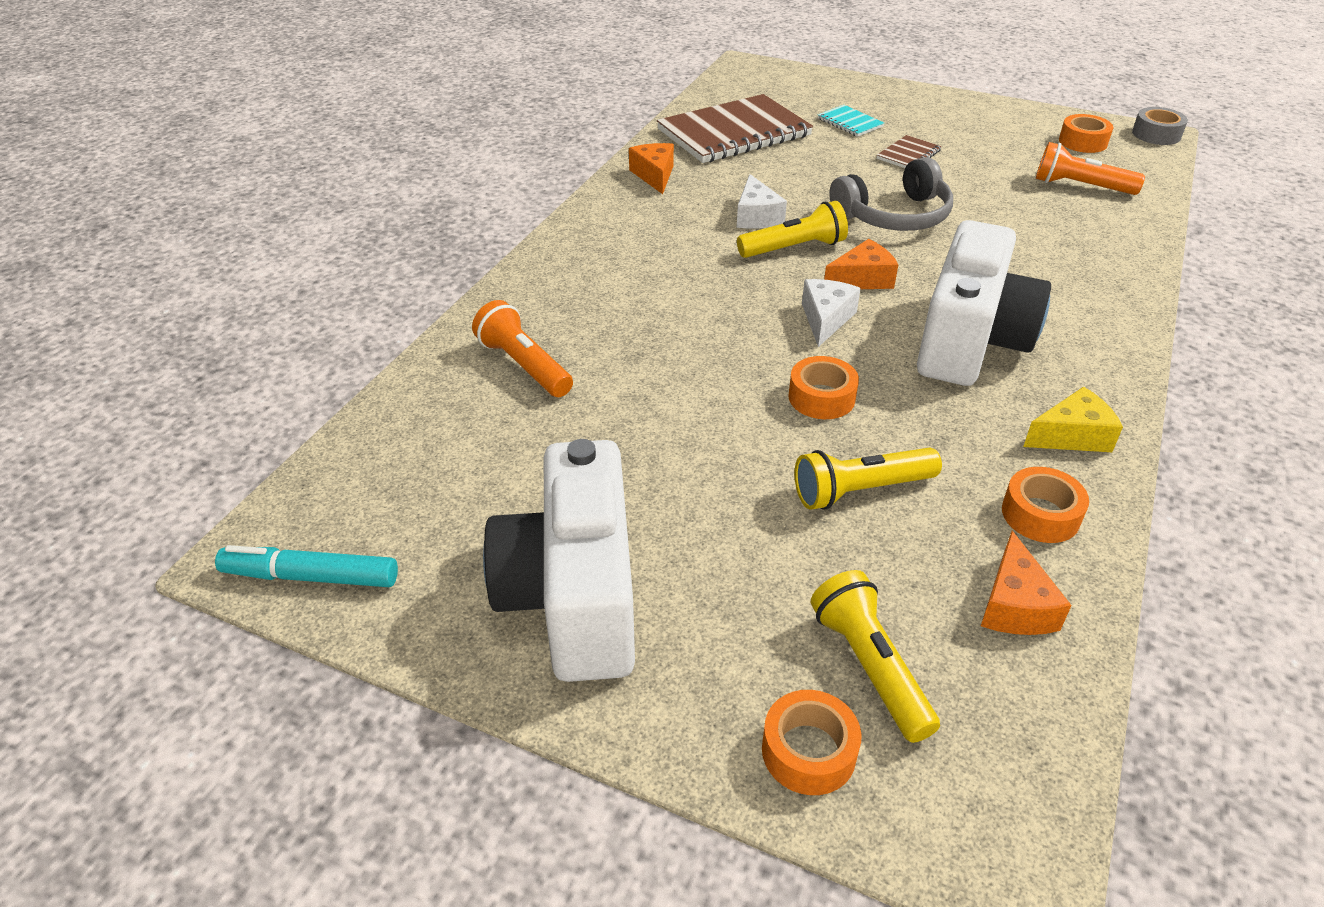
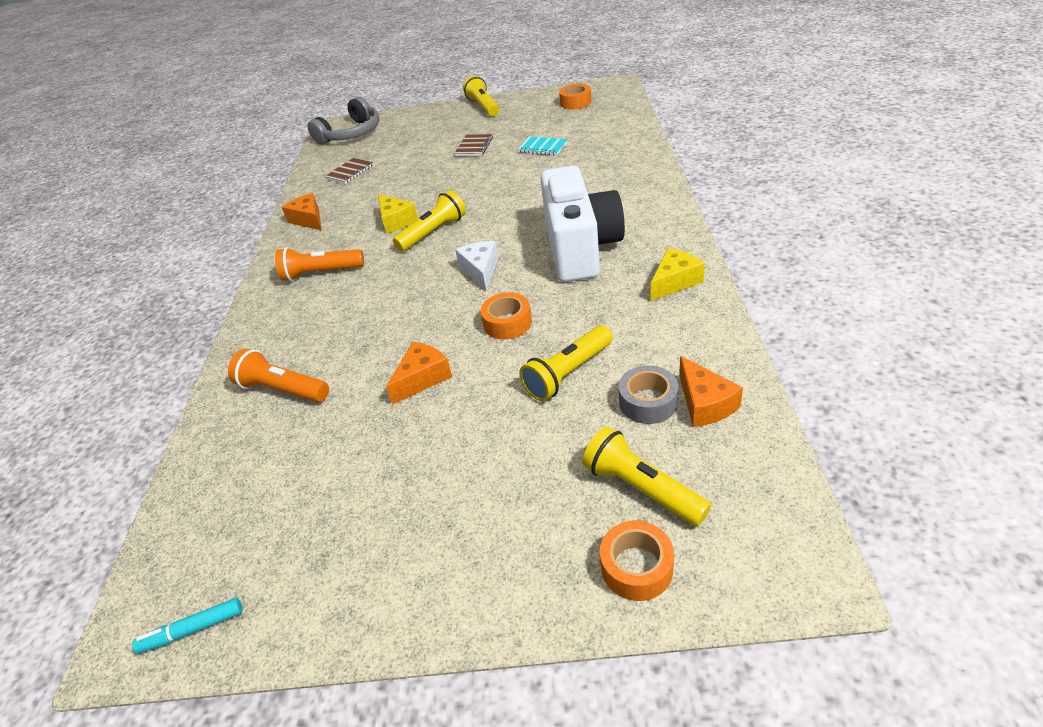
camera: 20 degrees left, 0 degrees up
(311, 577) = (192, 630): turquoise marker -> turquoise marker, size x0.66
(574, 597) = (413, 541): white camera -> none
(734, 133) = (350, 172): brown notebook -> brown notebook, size x0.44
(756, 216) = (396, 221): white cheese -> yellow cheese
(850, 123) = (424, 139): turquoise notebook -> turquoise notebook (543, 147)
(862, 279) = (490, 236): orange cheese -> orange cheese (422, 378)
(894, 216) = (487, 188): grey headphones -> grey headphones (351, 134)
(951, 105) = (483, 107): none -> yellow flashlight
(1040, 514) = (685, 339): orange tape -> none
(1080, 186) = (590, 129): orange flashlight -> orange flashlight (321, 273)
(1156, 134) = (615, 84): grey tape -> grey tape (648, 402)

